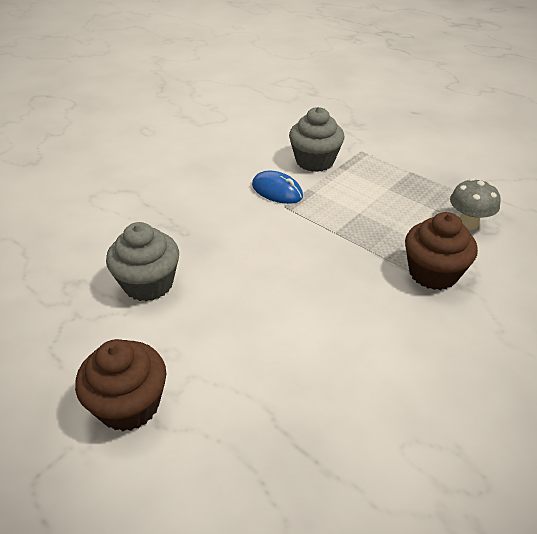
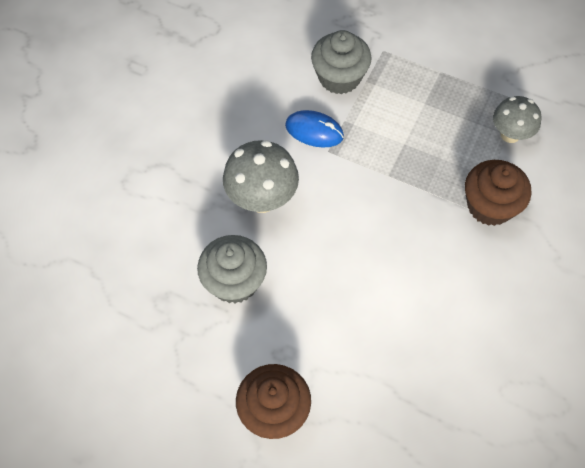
camera: 15 degrees left, 20 degrees up
(206, 228) = (262, 199): none -> grey mushroom

